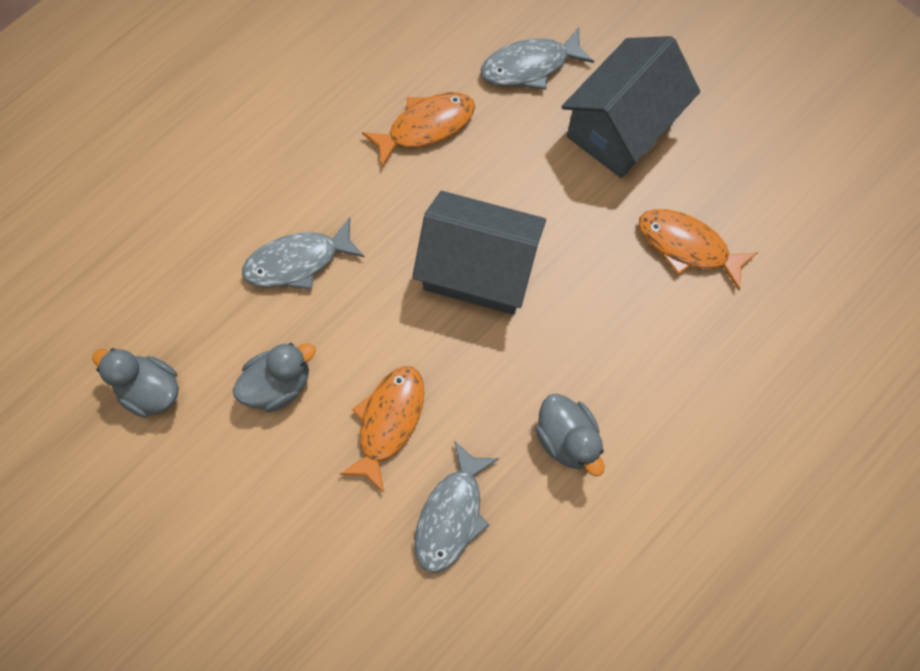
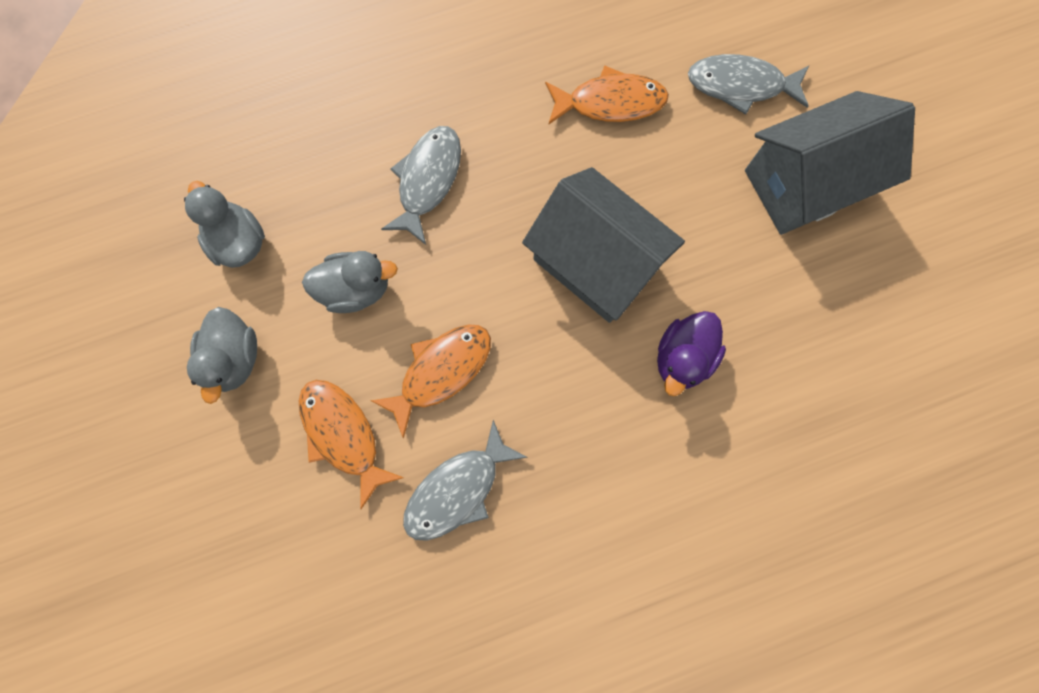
camera: 25 degrees right, 5 degrees up
(297, 261) = (428, 180): grey fish -> grey fish turned 105 degrees clockwise
(567, 438) = (604, 468): grey duck -> grey duck (235, 358)
(589, 316) = (682, 358): none -> purple duck
(687, 246) = (815, 332): orange fish -> orange fish (343, 434)

